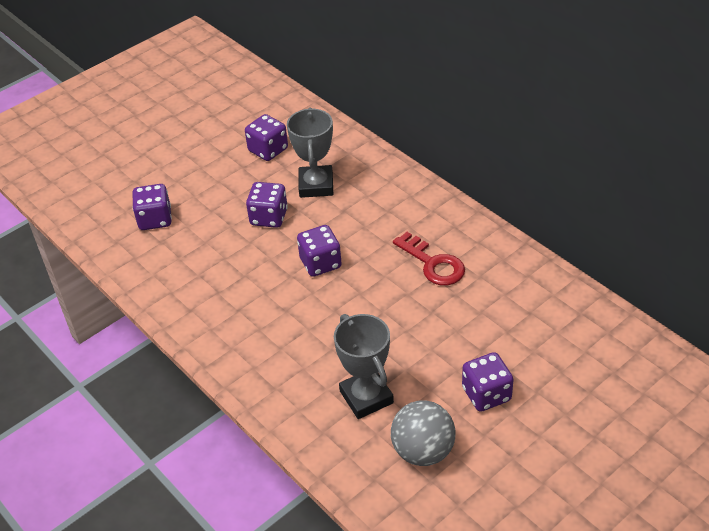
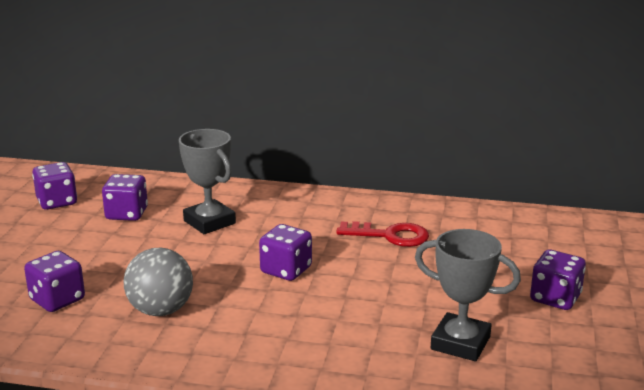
camera: 40 degrees left, 20 degrees down
(269, 217) = (189, 257): purple dice -> purple dice (57, 202)
(423, 451) = (563, 357): grey ball -> grey ball (161, 310)

